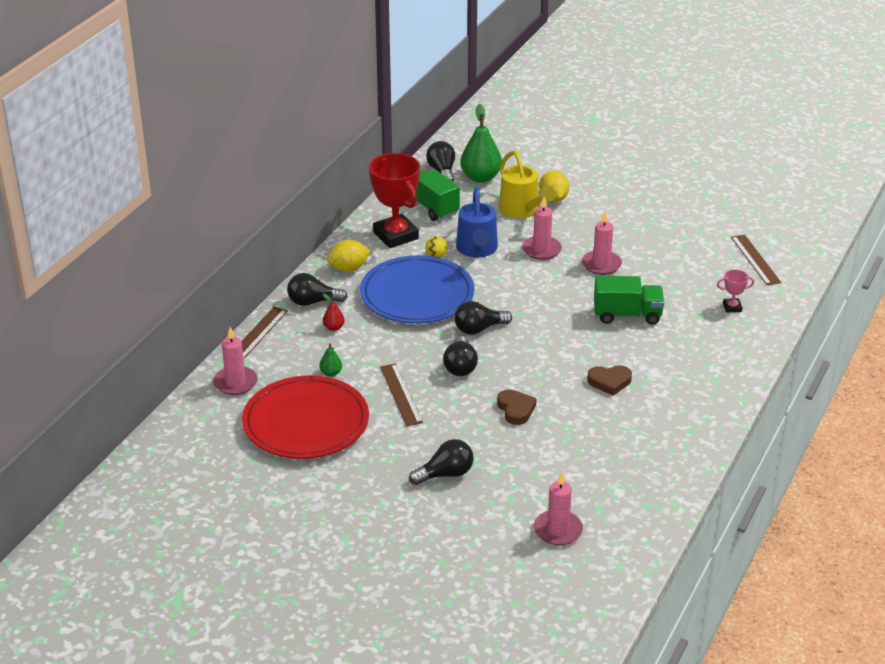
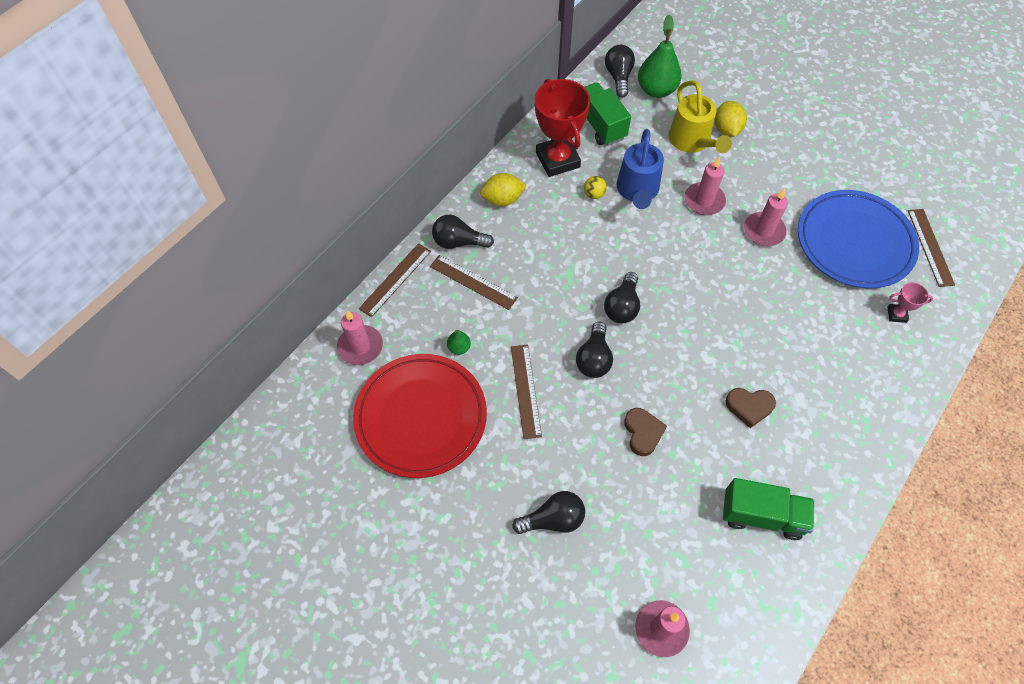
camera: 10 degrees right, 25 degrees up
(333, 327) = (473, 282): red pear -> brown ruler
(417, 295) = (565, 248): blue plate -> blue plate (854, 242)
(479, 329) = (622, 306): black light bulb -> black light bulb turned 60 degrees counterclockwise
(627, 315) = (781, 309): green truck -> green truck (762, 515)

